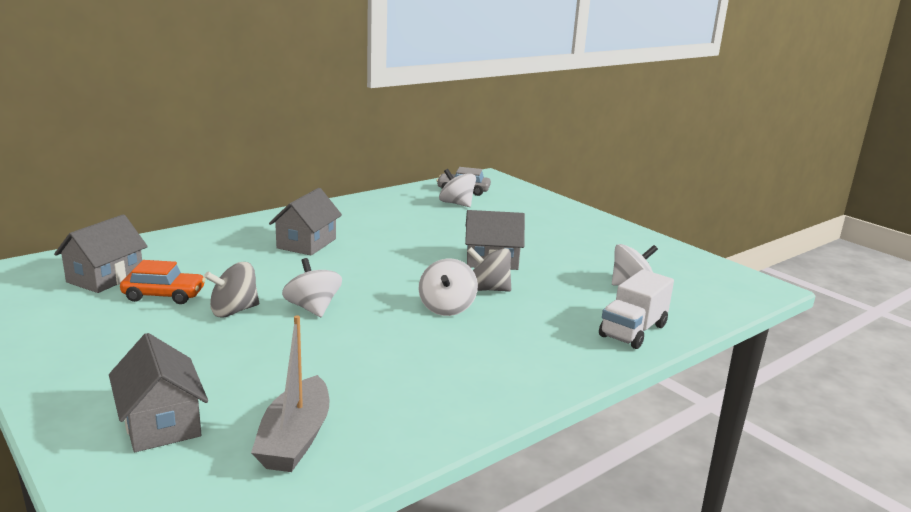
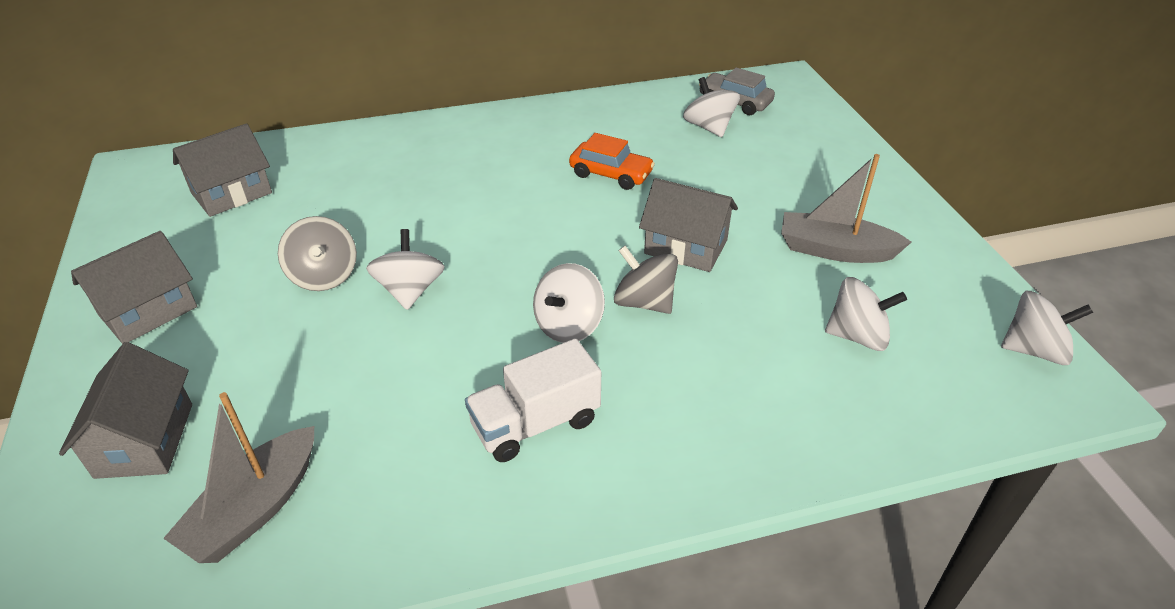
camera: 25 degrees right, 20 degrees up
(164, 295) = (270, 234): orange car -> orange car (611, 174)
(234, 311) = (324, 276): grey spinning top -> grey spinning top turned 105 degrees counterclockwise
(306, 243) = (474, 173): grey house -> grey house (148, 311)
(585, 250) = (835, 250): none -> grey boat
(633, 331) = (796, 432): white truck -> white truck (535, 424)
(729, 275) = (1033, 350): none -> white spinning top

